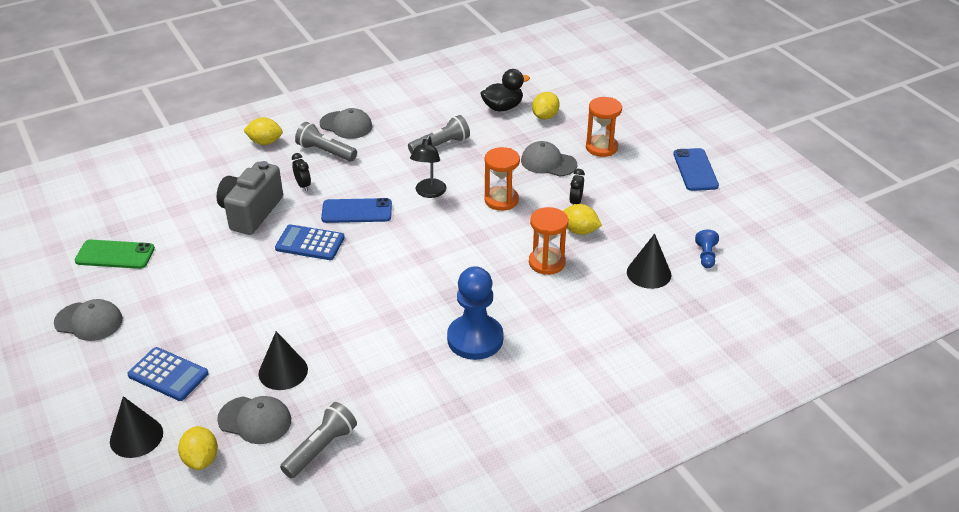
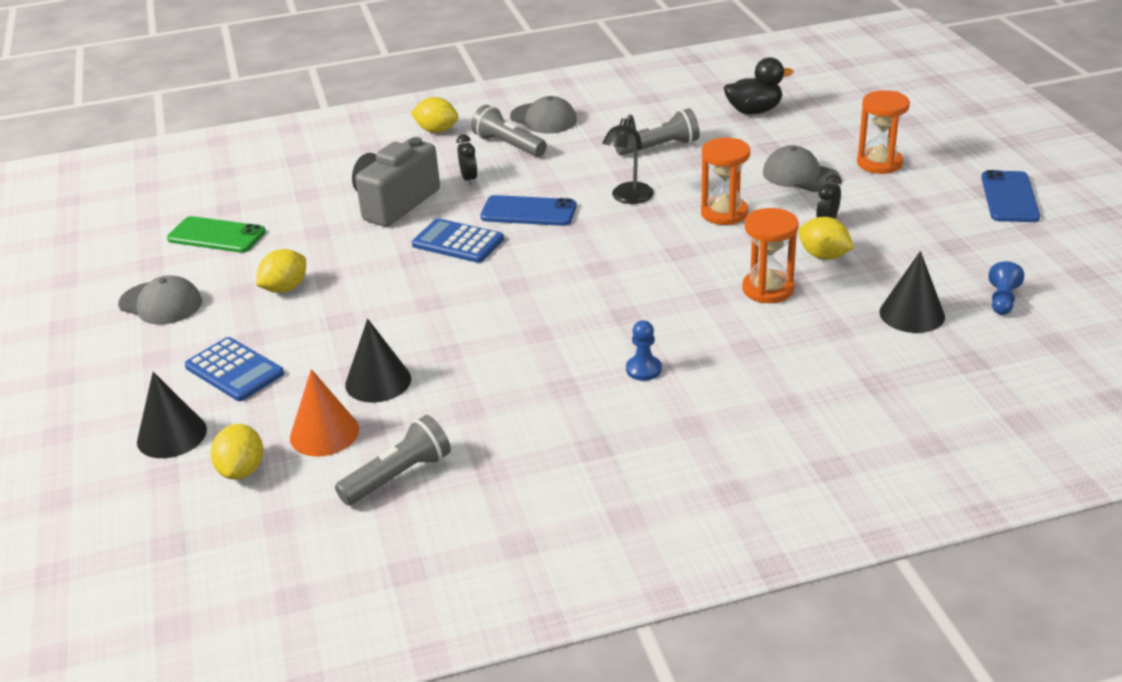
camera: 15 degrees right, 5 degrees down
(255, 420) = (324, 433): grey cap -> orange cone
(475, 339) = (643, 369): blue pawn -> blue pawn, size x0.45
(545, 116) = (809, 124): yellow lemon -> yellow lemon (285, 288)

